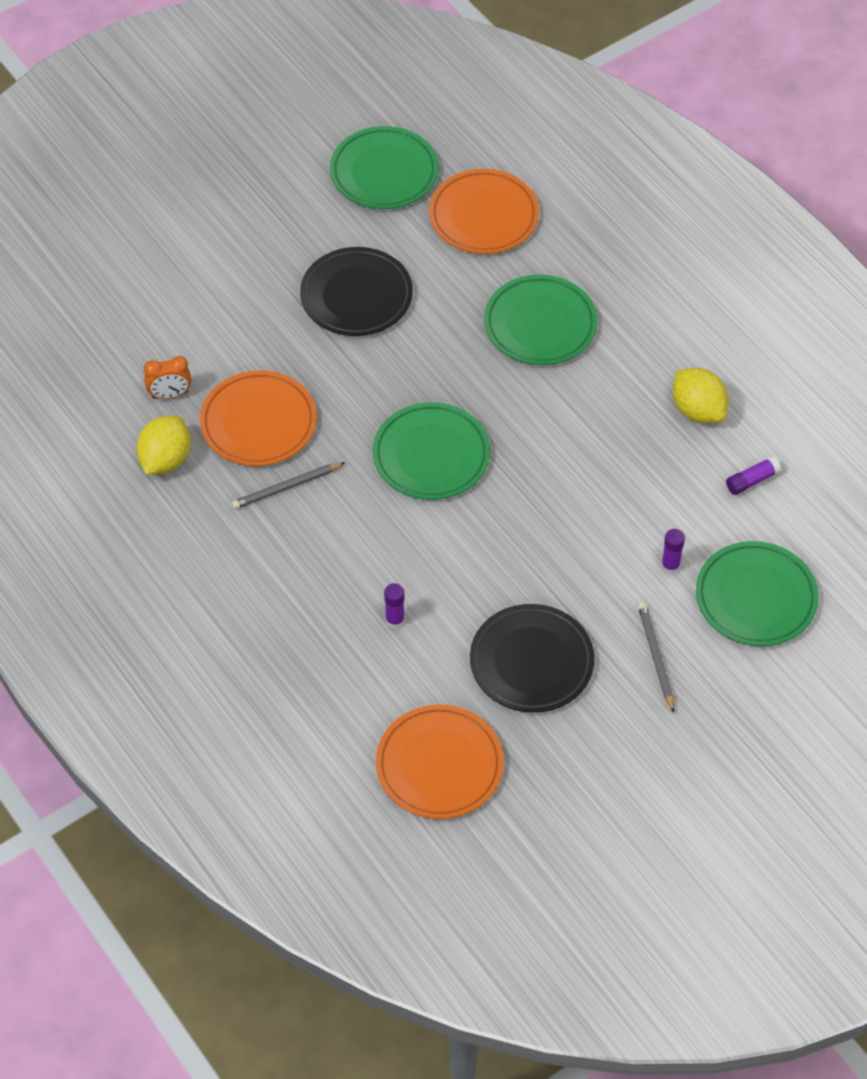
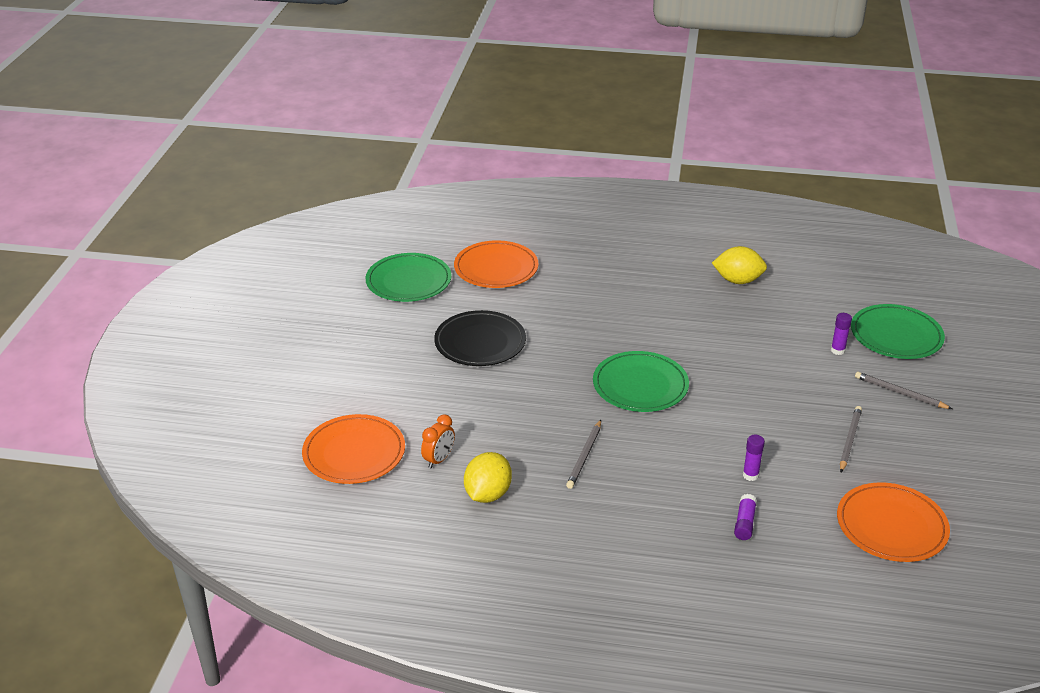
camera: 45 degrees left, 20 degrees down
(165, 460) = (488, 494): yellow lemon -> yellow lemon turned 45 degrees clockwise
(258, 422) = (516, 436): orange plate -> orange plate (354, 453)
(531, 661) = (849, 440): black plate -> grey pencil
(540, 324) = (601, 294): green plate -> none
(752, 481) = (811, 292): purple glue stick -> purple glue stick (744, 523)

